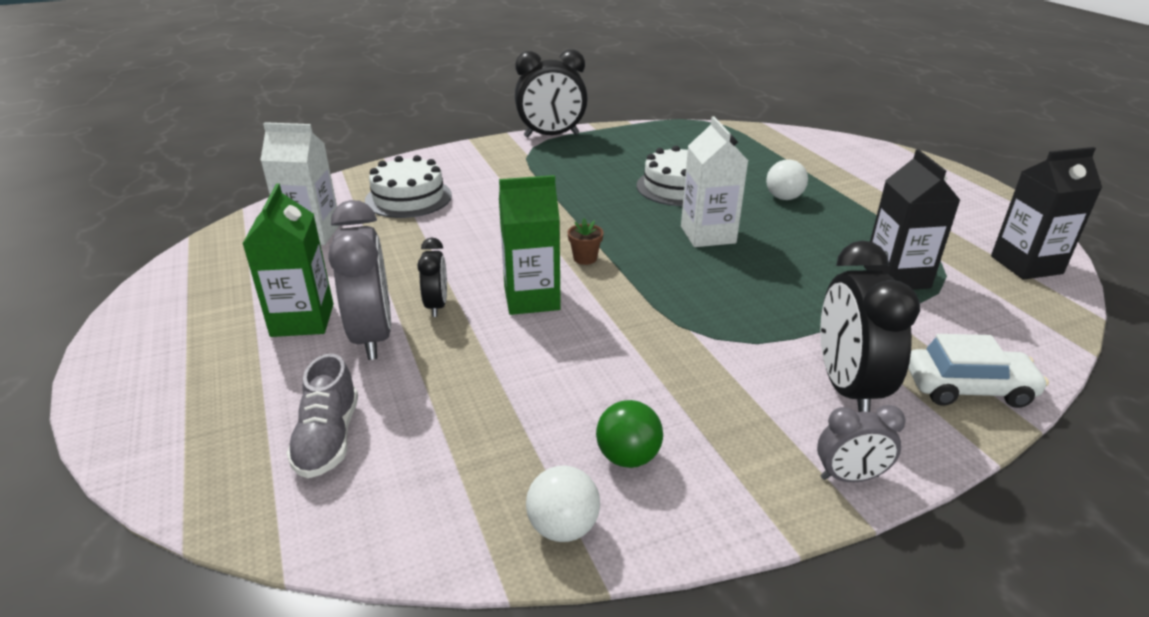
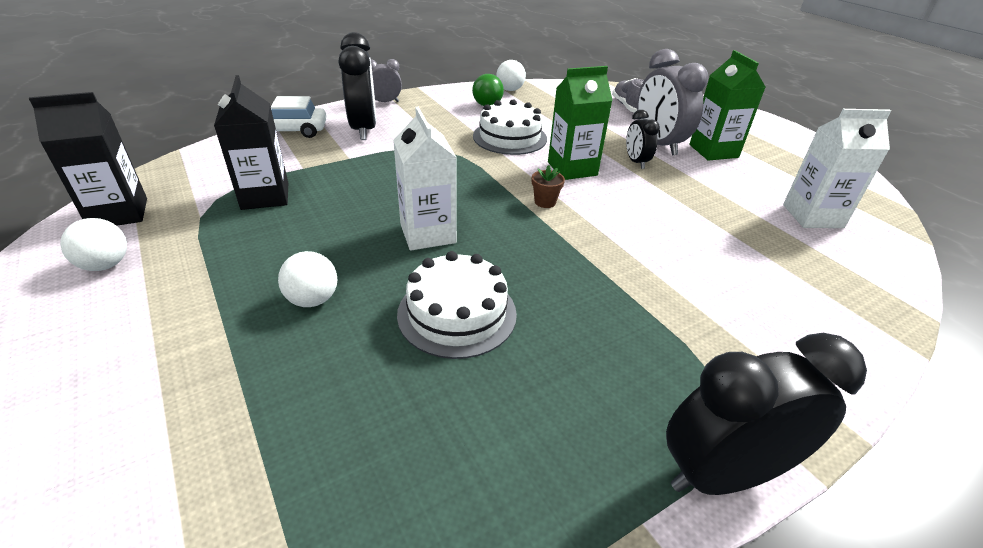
camera: 170 degrees right, 5 degrees up
(408, 198) = (783, 269): white cake -> white cake (509, 137)
(968, 224) = (106, 265): none -> white ball

